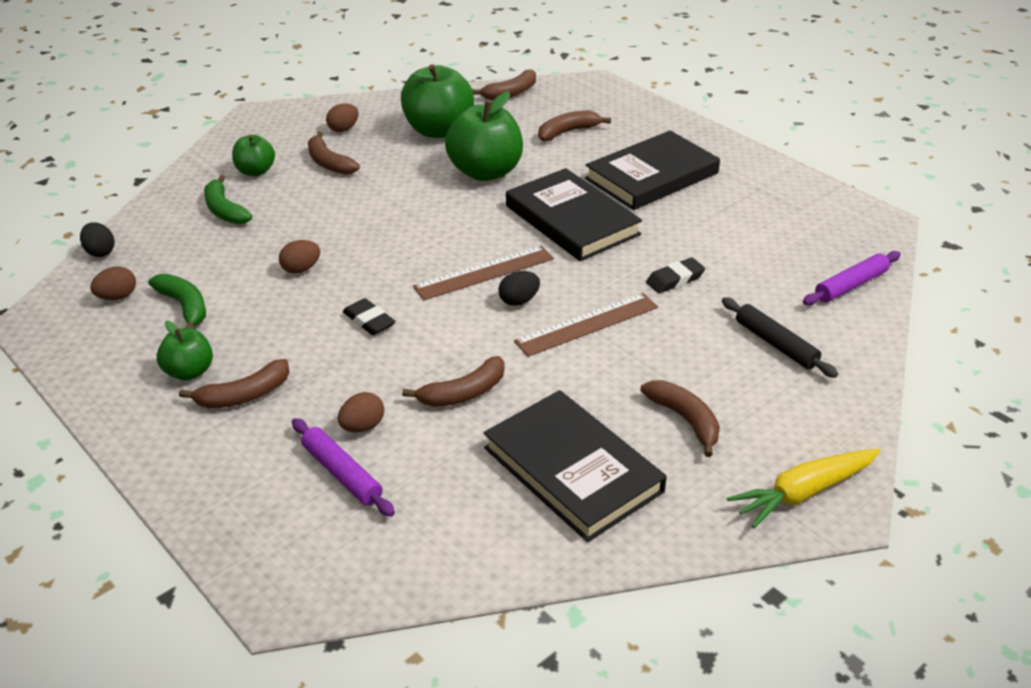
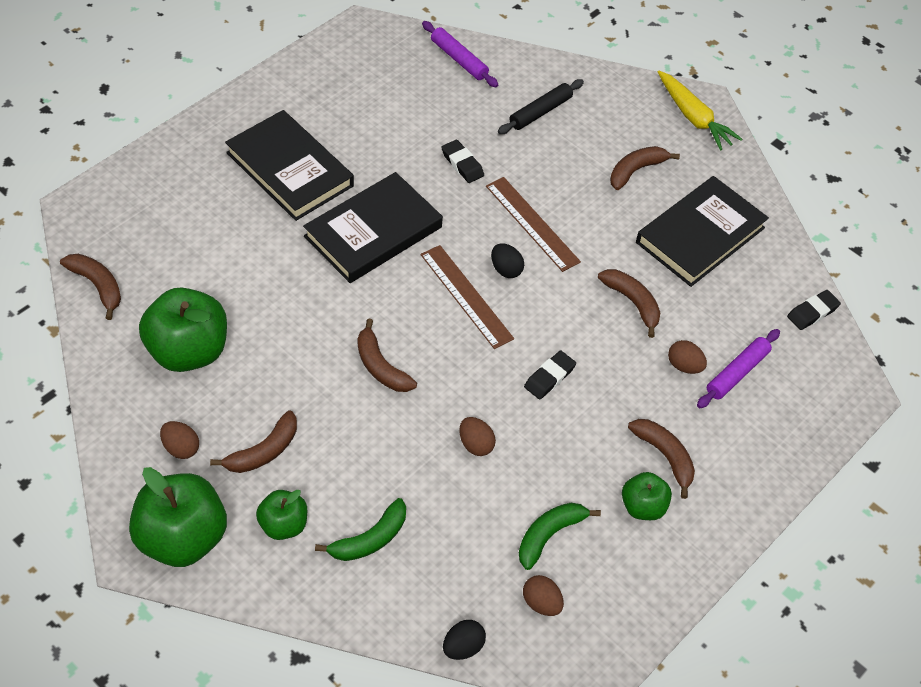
camera: 100 degrees left, 15 degrees up
(427, 572) = (812, 312): none -> black eraser
(485, 172) = (283, 303): green apple -> green apple (182, 538)
(567, 132) = (196, 233): brown banana -> brown banana (380, 366)

